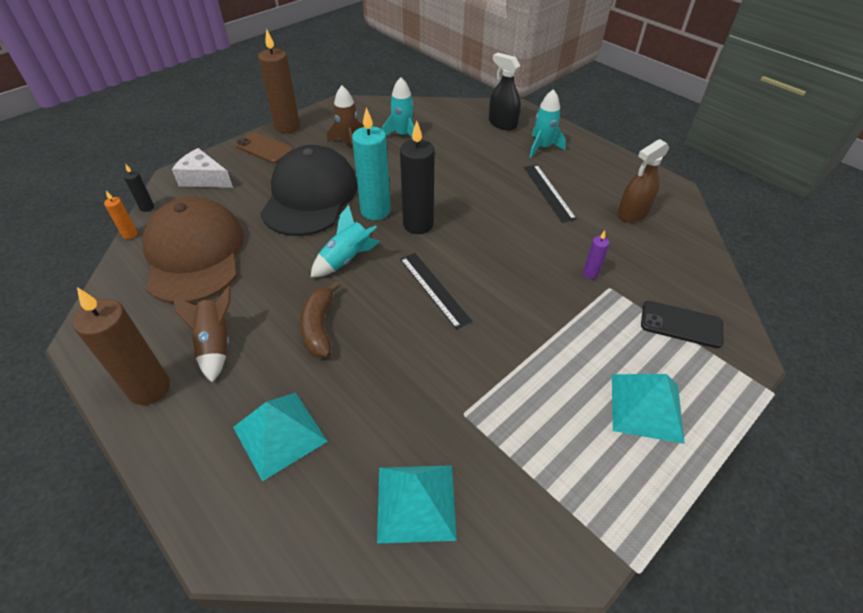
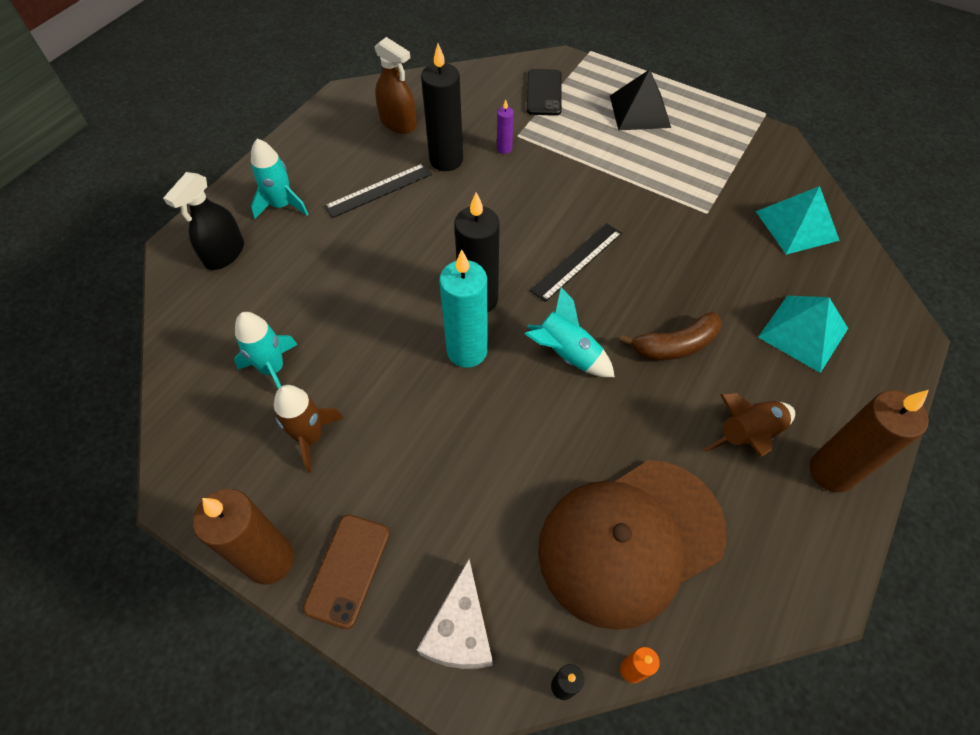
camera: 105 degrees left, 10 degrees up
(310, 196) = (459, 441): black cap -> none
(579, 234) = (446, 160): none -> black candle
(646, 407) = (640, 111): turquoise pyramid -> black pyramid

